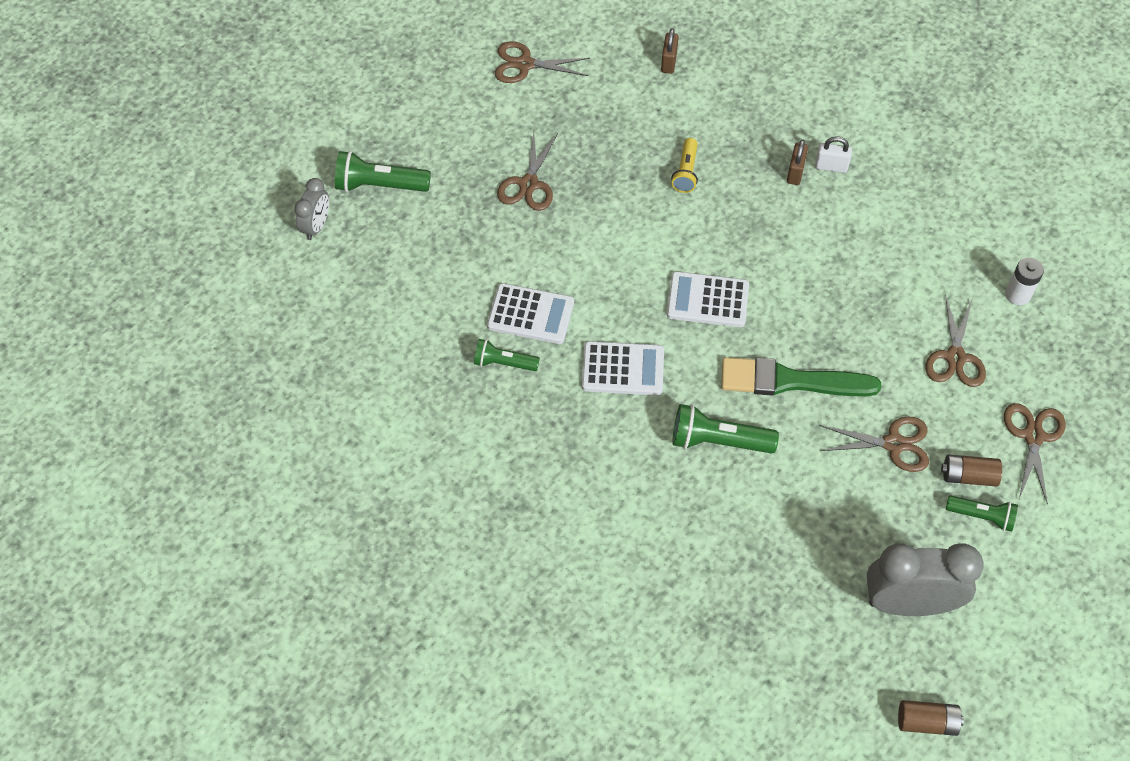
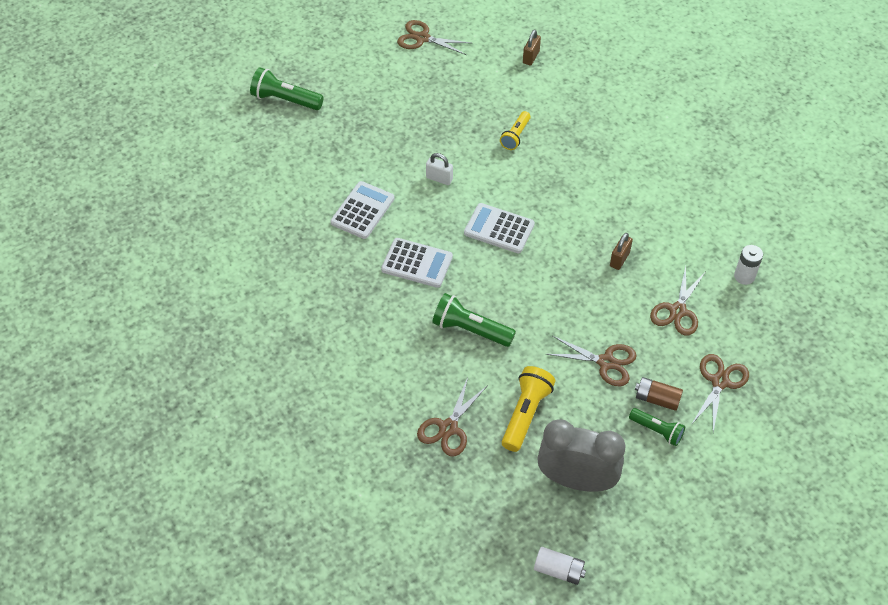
camera: 15 degrees right, 5 degrees down
(316, 226) = (229, 118): grey clock -> none
(503, 363) = (330, 240): green flashlight -> none
(528, 184) = (394, 121): brown scissors -> brown scissors (448, 428)
(530, 314) = (362, 210): white calculator -> white calculator turned 90 degrees counterclockwise
(790, 381) = (541, 299): green brush -> none
(795, 172) = (599, 153): brown padlock -> brown padlock (619, 259)
(821, 534) = (525, 414): none -> yellow flashlight
(831, 166) = (629, 154): white padlock -> white padlock (439, 178)
(927, 722) = (558, 570): brown battery -> white battery

